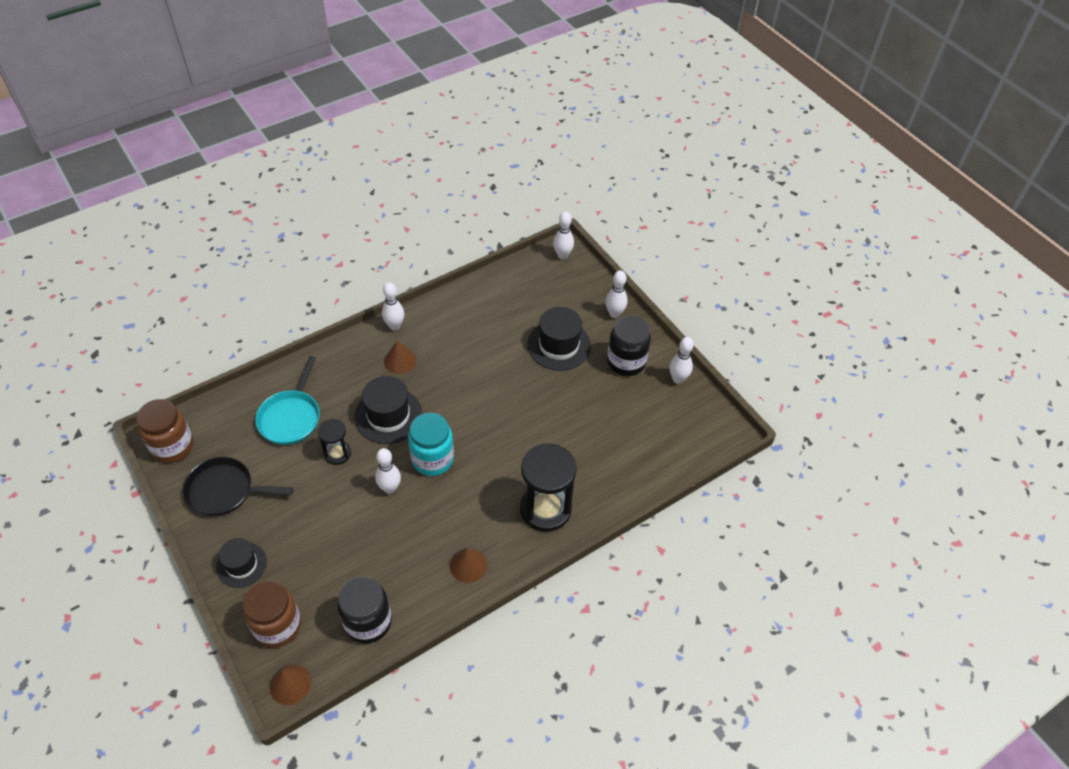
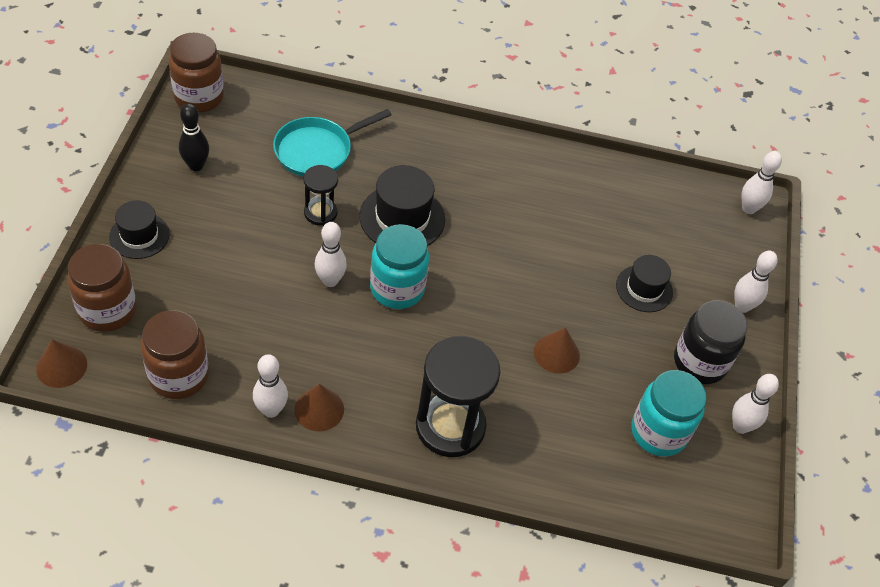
camera: 40 degrees right, 0 degrees up
(224, 491) = (196, 165): black pan -> black bowling pin
(368, 622) = (179, 376): black jar -> brown jar
(394, 326) = (499, 145): white bowling pin -> white bowling pin (271, 410)
(400, 360) = (468, 179): brown cone -> brown cone (556, 353)
(559, 345) = (644, 288): black hat -> black hat, size x0.65
(645, 417) = (658, 432): none -> turquoise jar

